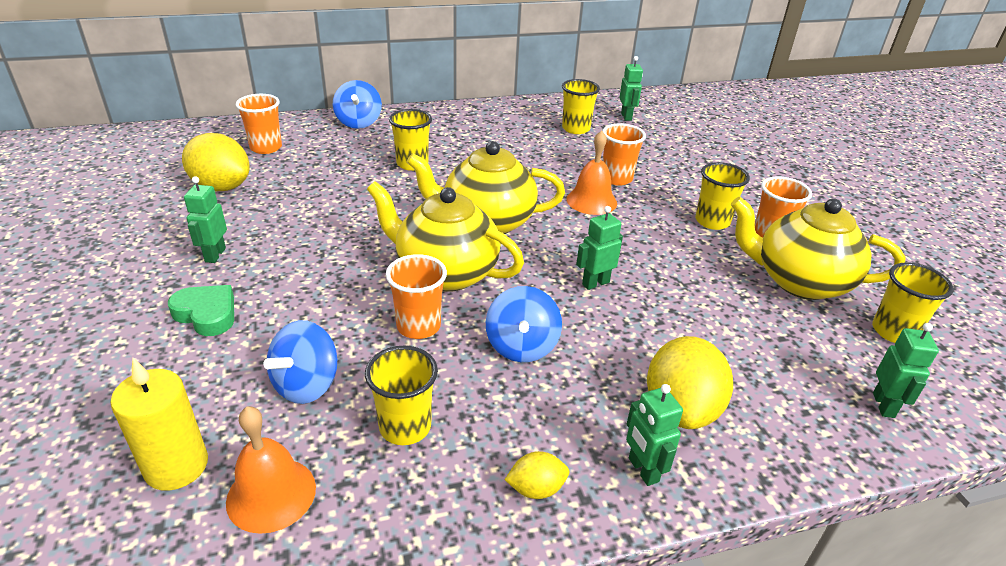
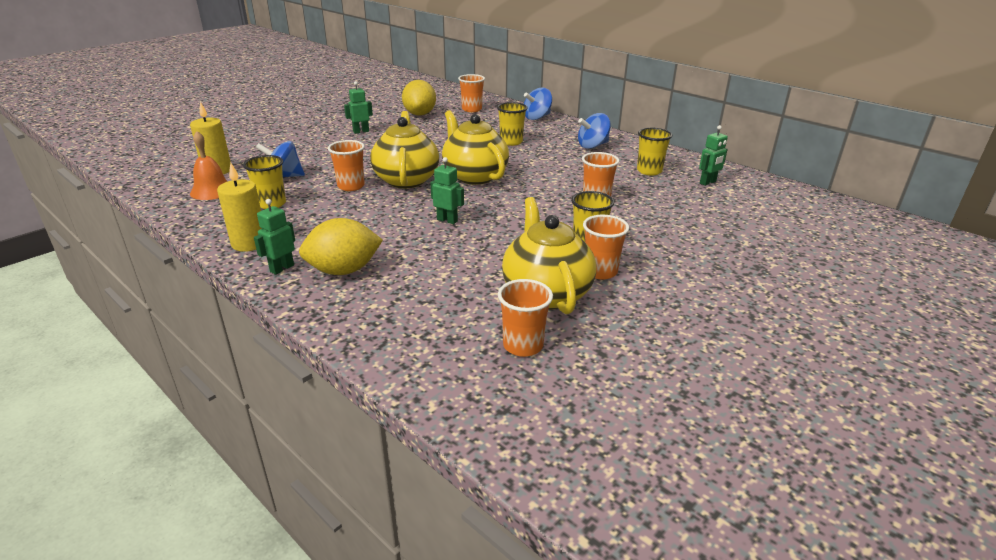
camera: 60 degrees right, 5 degrees down
(207, 314) = (315, 144): green heart -> none
(521, 346) = (359, 214): blue spinning top -> blue spinning top (592, 146)
(536, 488) = (249, 243): yellow lemon -> yellow candle
(591, 201) = (549, 198): orange bell -> none
(884, 405) = (415, 348): green robot -> none
(893, 331) = (523, 345): yellow cup -> orange cup

